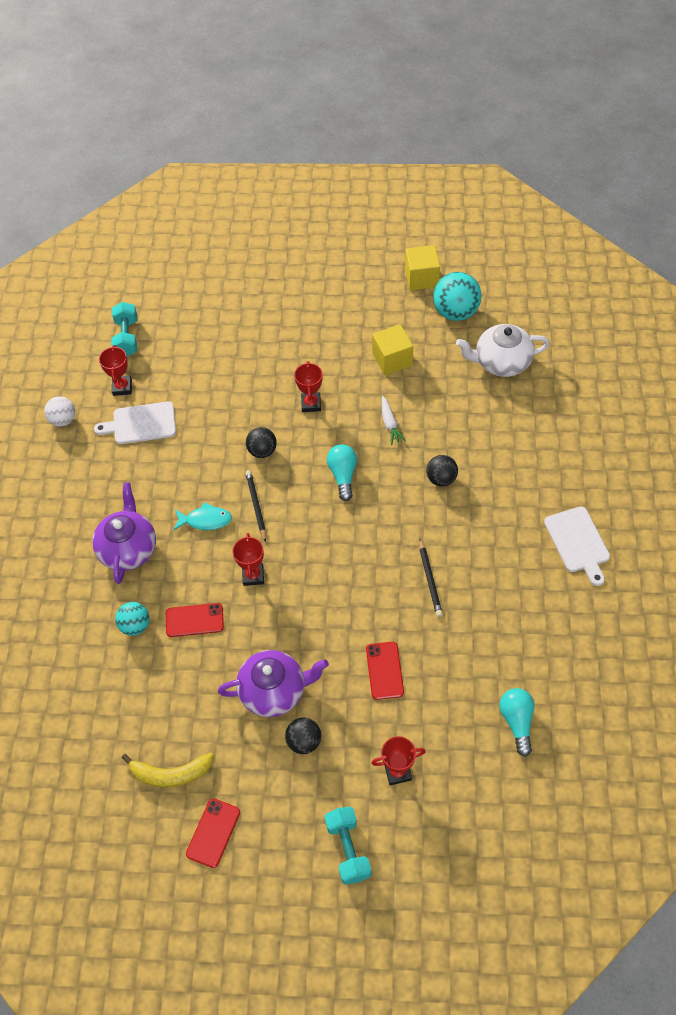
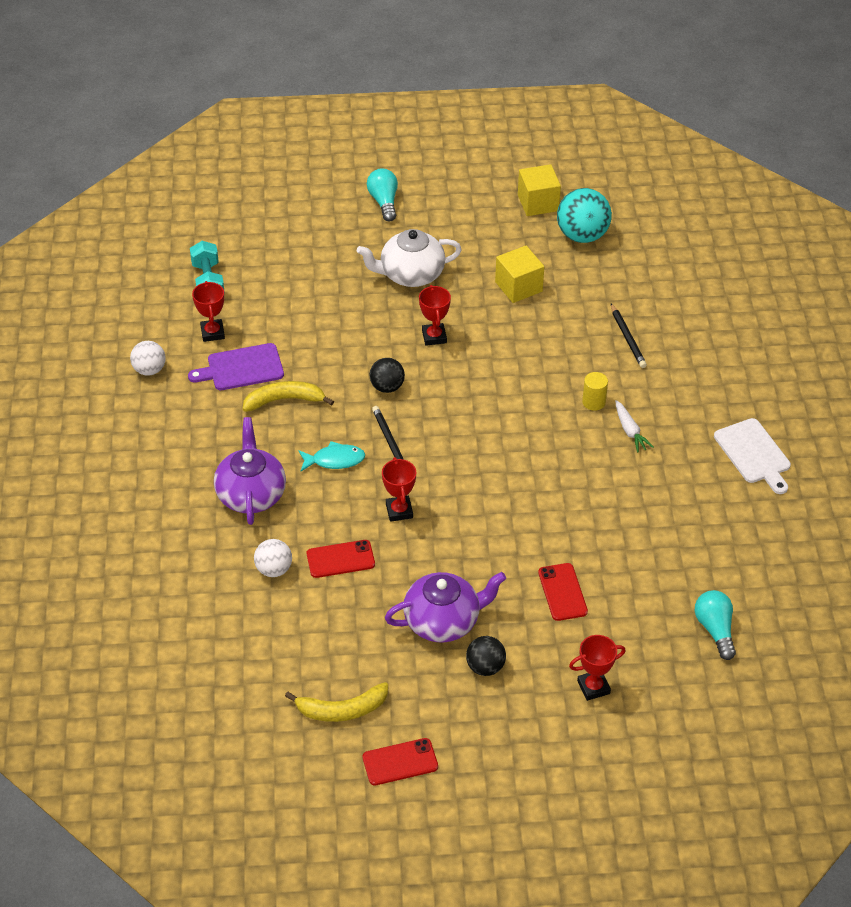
camera: 10 degrees left, 10 degrees down
(135, 625) = (274, 569): turquoise ball -> white ball
(141, 423) = (241, 368): white cutting board -> purple cutting board
(172, 458) = (284, 400): none -> yellow banana
(213, 833) = (400, 762): red phone -> red phone turned 60 degrees clockwise
(343, 475) = (483, 405): turquoise light bulb -> turquoise light bulb (384, 202)
(348, 849) = (551, 765): turquoise dumbbell -> none
(390, 424) = (527, 351): white carrot -> white carrot (630, 431)
(429, 580) = (597, 501): black pencil -> black pencil (627, 338)
(441, 479) = (593, 402): black ball -> yellow cylinder
(501, 362) = (642, 283): white teapot -> white teapot (411, 274)

